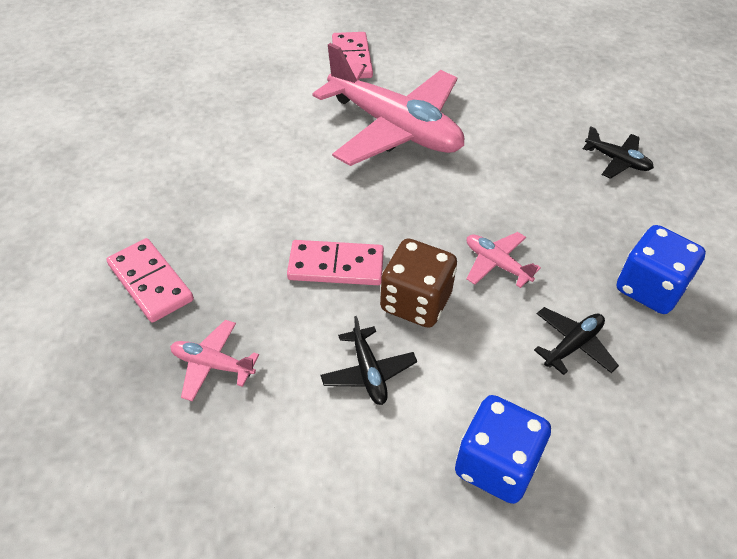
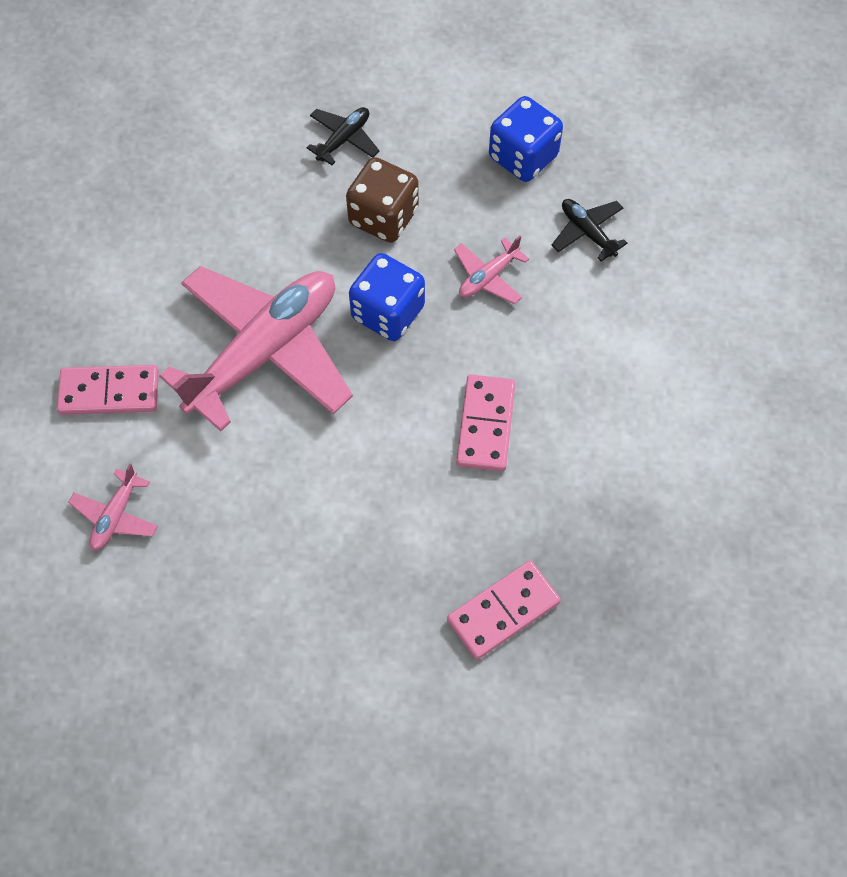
camera: 85 degrees left, 15 degrees up
(212, 365) = (609, 539): pink plane -> pink plane (116, 516)
(368, 372) = (617, 402): black plane -> none
(415, 302) = (535, 354): brown dice -> brown dice (383, 217)
(496, 465) = (706, 312): blue dice -> blue dice (388, 312)

